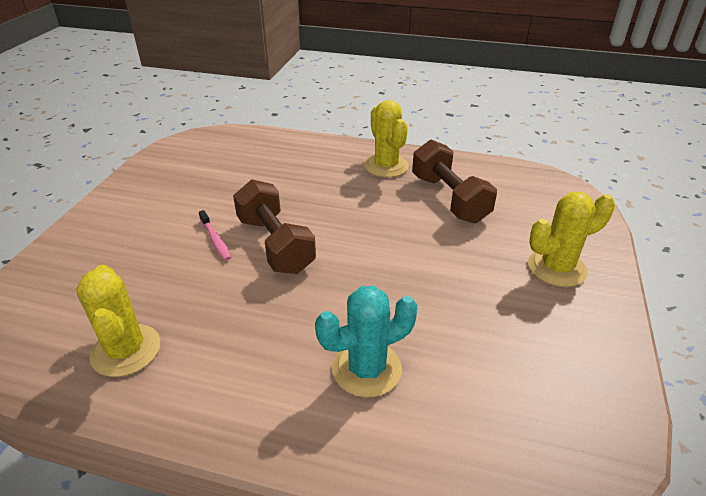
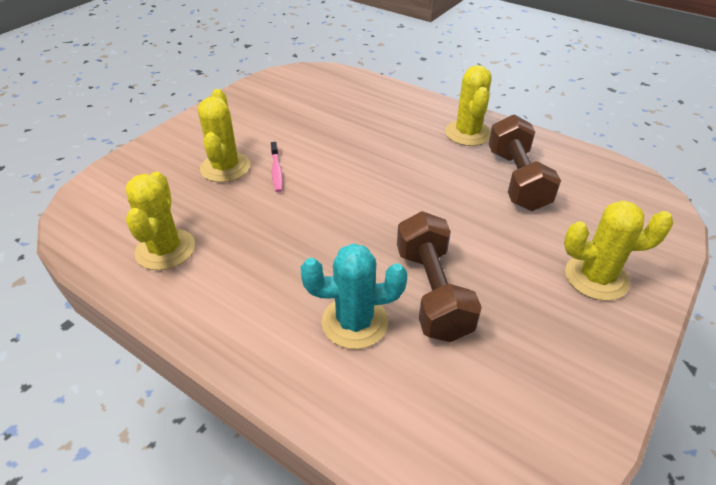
camera: 20 degrees right, 5 degrees up
(157, 248) = (225, 167): none -> yellow cactus
(275, 244) = (326, 187): brown dumbbell -> brown dumbbell (432, 292)

